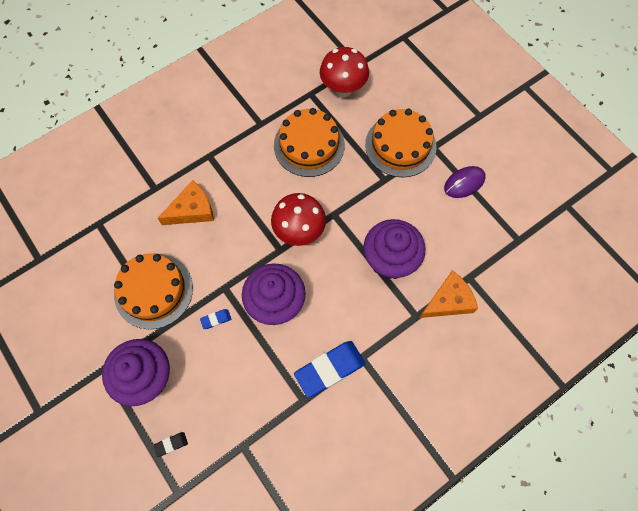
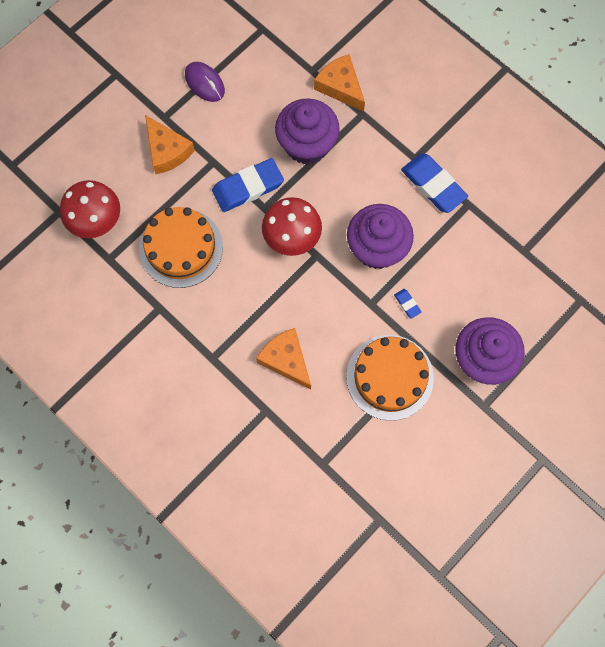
camera: 100 degrees left, 5 degrees up
(171, 444) = (540, 317): black eraser -> none
(355, 203) = (248, 187): none -> blue eraser
(400, 145) = (167, 151): orange cake -> orange cheese

